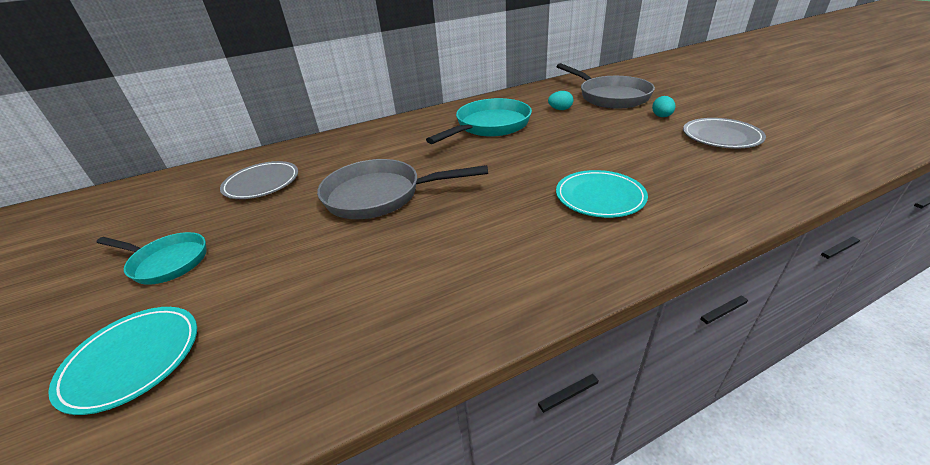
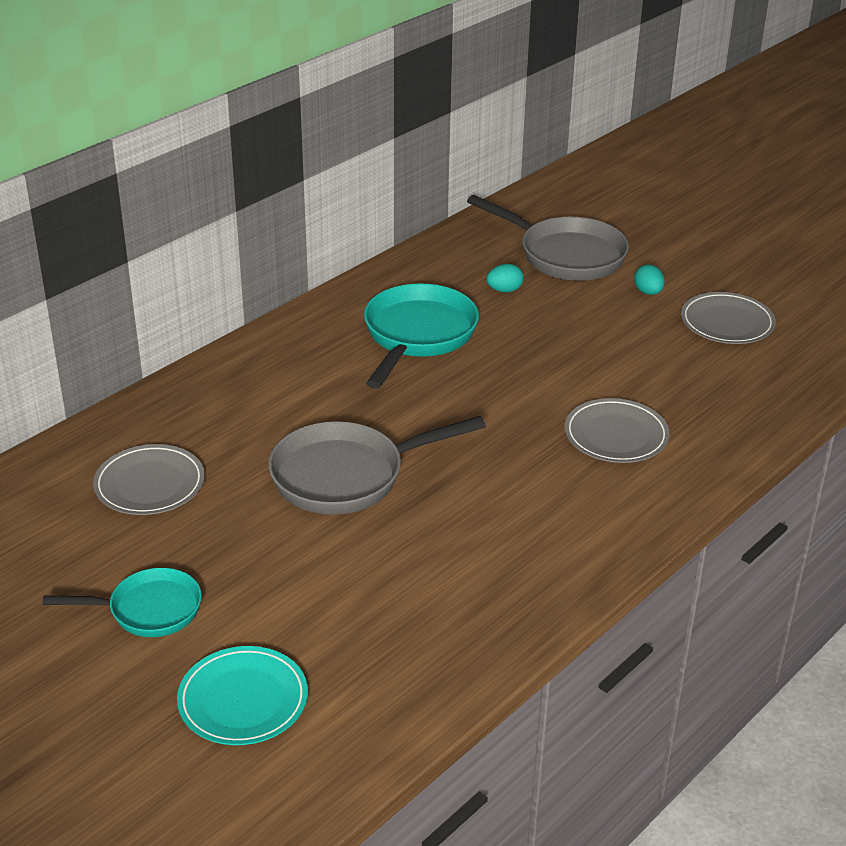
camera: 25 degrees left, 0 degrees up
(599, 197) = (616, 435): turquoise plate -> grey plate

